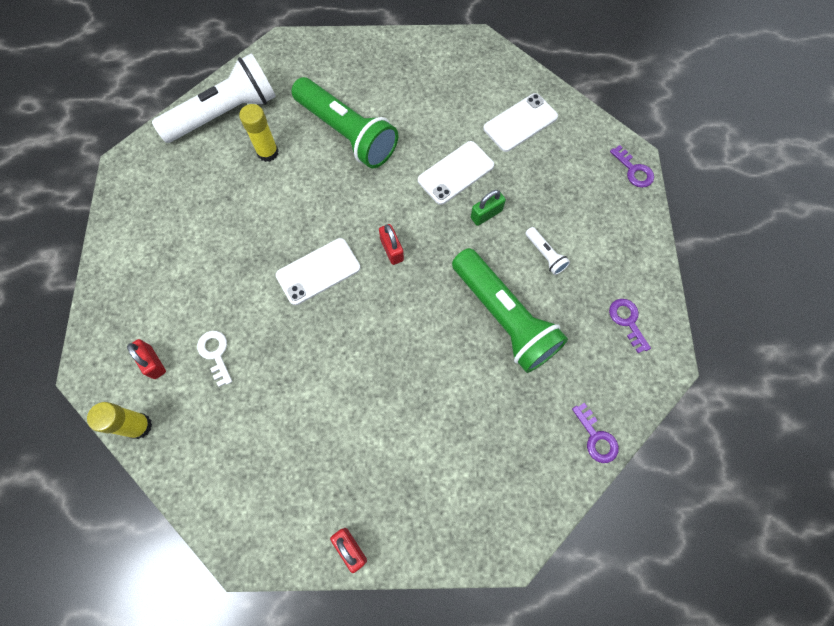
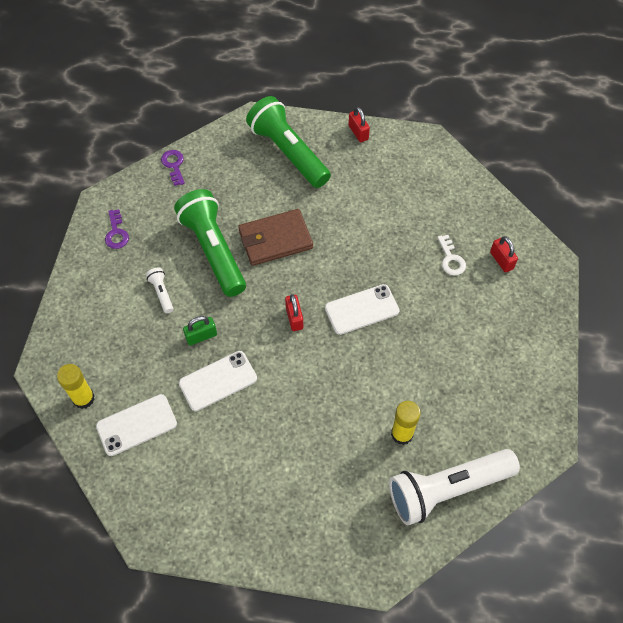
camera: 170 degrees left, 10 degrees down
(139, 426) = (507, 219): yellow glue stick -> yellow glue stick (83, 398)
(347, 133) = (318, 442): green flashlight -> green flashlight (288, 152)
(433, 345) = (275, 239): none -> brown wallet
(634, 170) = (48, 356): purple key -> none

